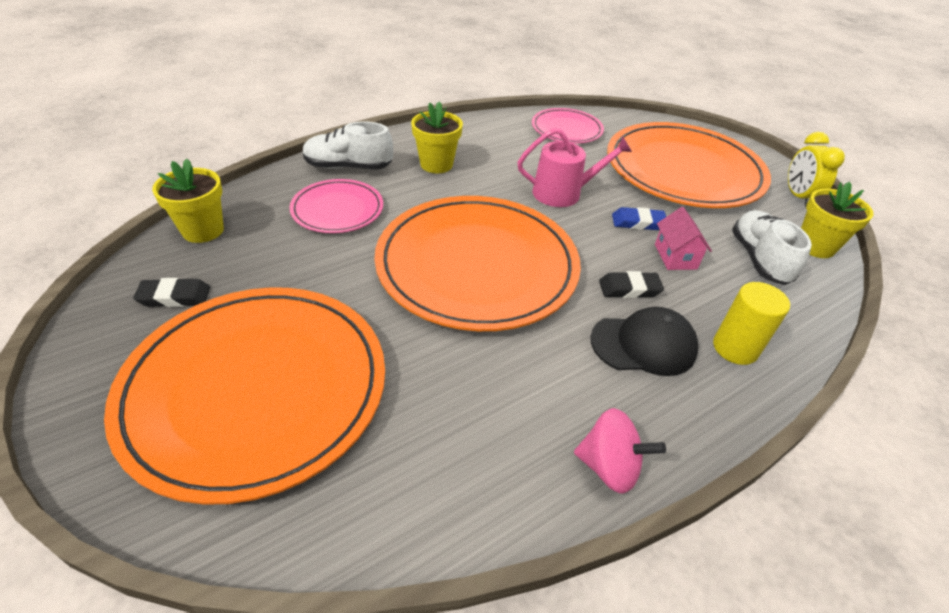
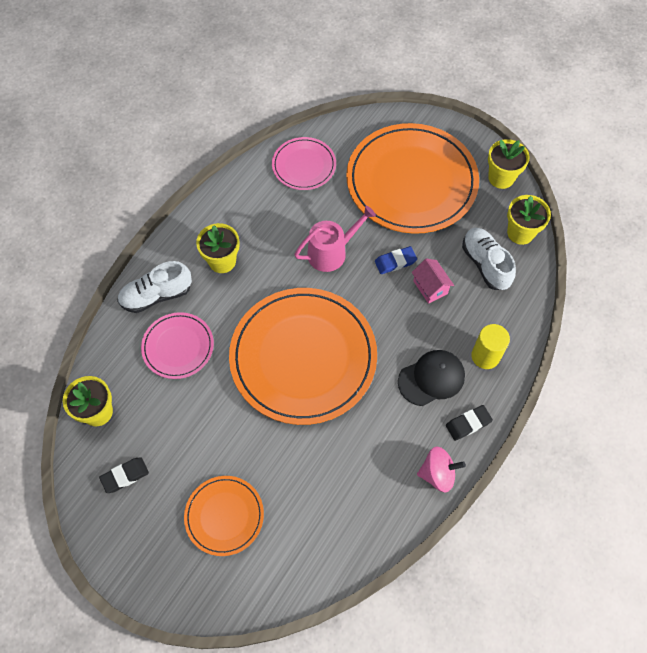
camera: 20 degrees left, 20 degrees up
(256, 389) = (224, 516): orange plate -> orange plate, size x0.49
(629, 289) = (409, 333): black eraser -> black eraser (468, 424)
(797, 196) = (501, 178): yellow clock -> yellow flower pot

